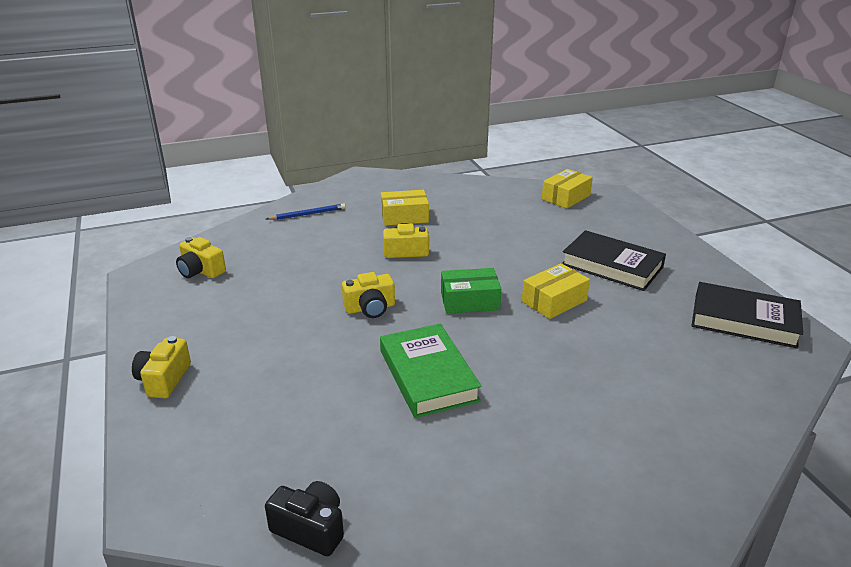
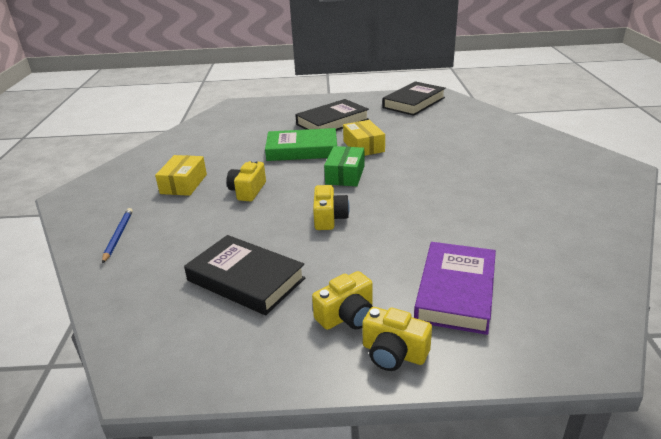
camera: 70 degrees left, 0 degrees up
(201, 271) = (179, 322): yellow camera -> yellow camera (347, 316)
(254, 408) = (456, 292): none -> purple book
(257, 286) = (246, 279): none -> black book
(310, 529) = (601, 271): black camera -> none
(428, 375) = (434, 204): green book -> green book (302, 150)
(566, 197) = (223, 118): yellow box -> none

